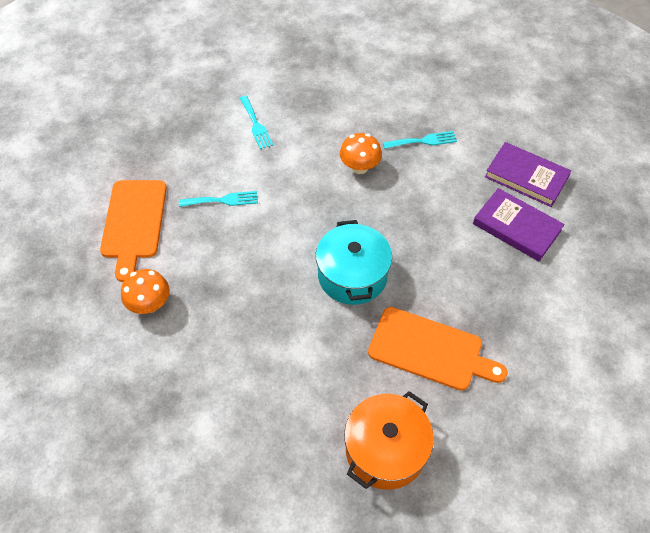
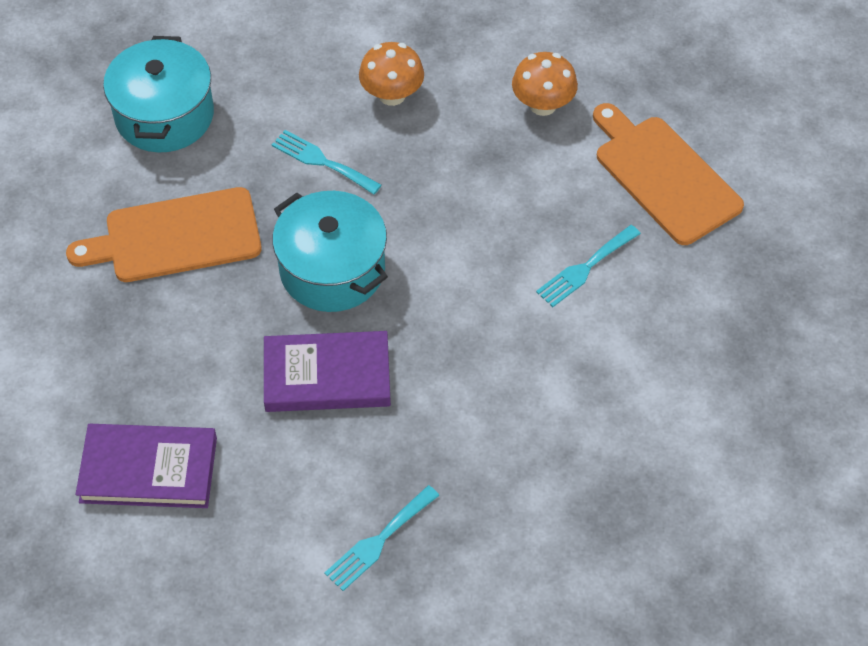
camera: 145 degrees right, 0 degrees up
(256, 124) = (655, 410): turquoise fork -> turquoise fork (322, 161)
(359, 167) = (442, 432): orange mushroom -> orange mushroom (392, 95)
(385, 450) = (164, 115): orange pot -> turquoise pot
(526, 177) = (175, 571): purple book -> purple book (327, 375)

